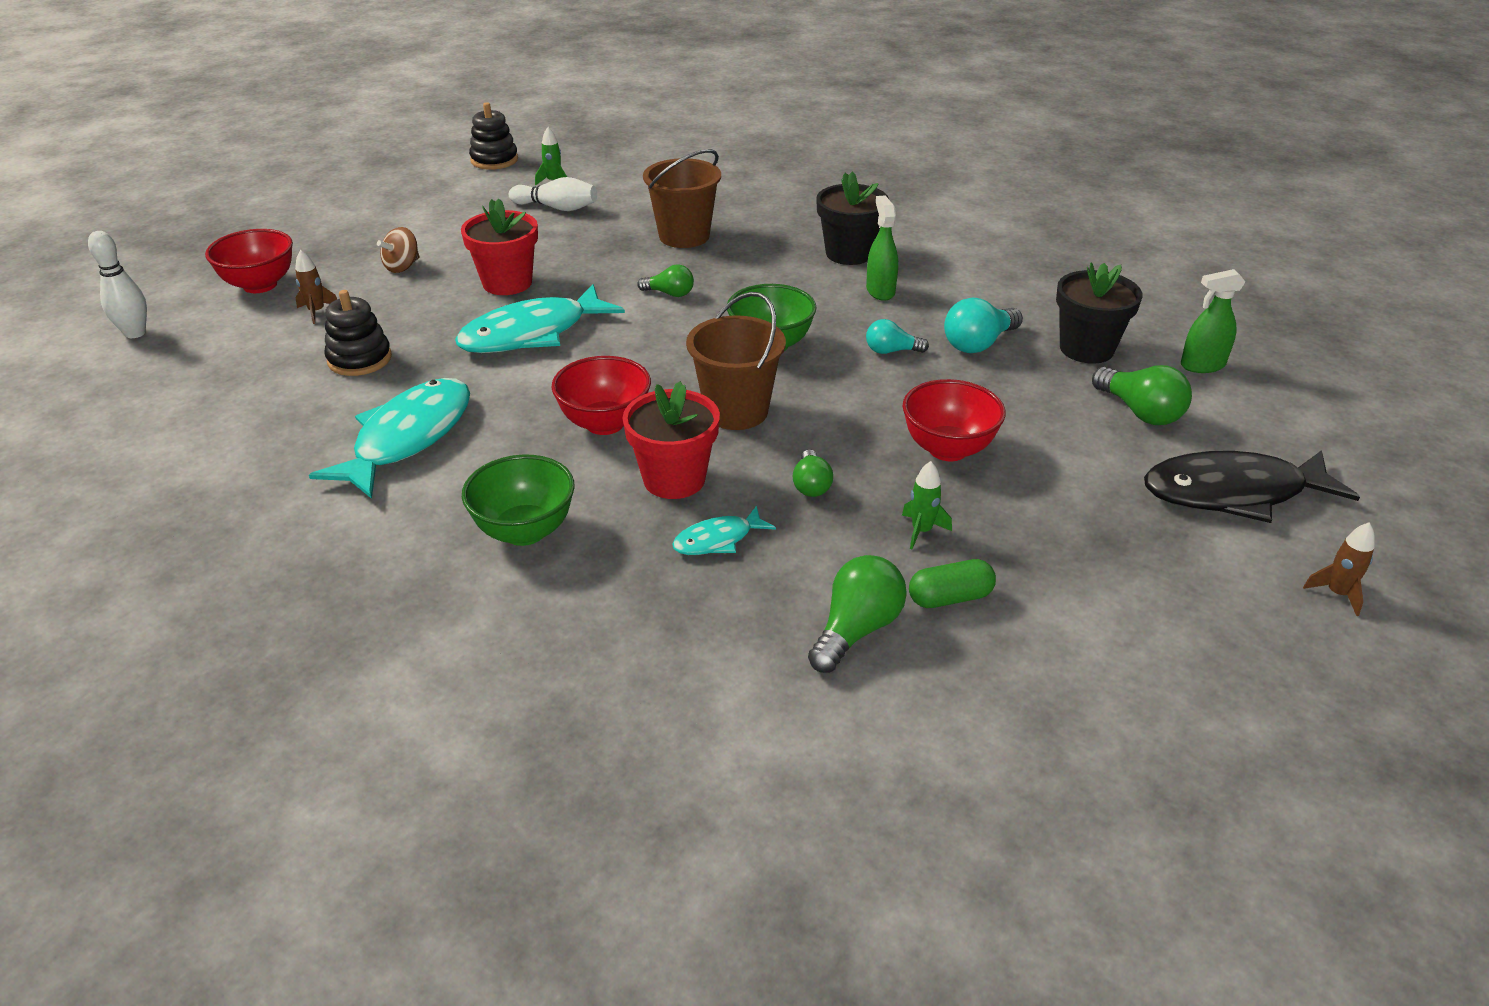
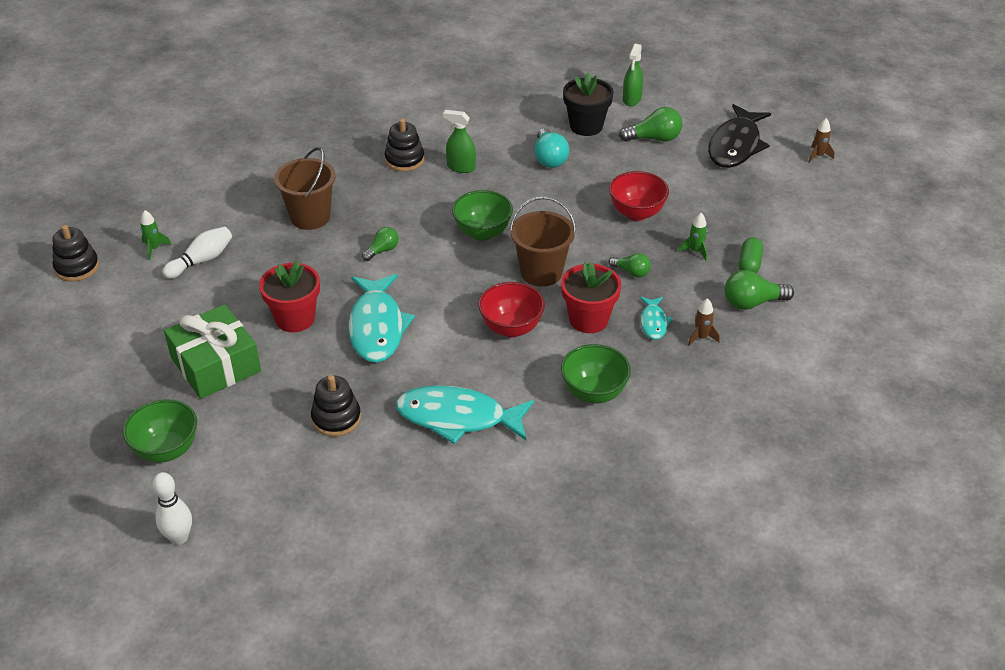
camera: 60 degrees left, 5 degrees up
(260, 285) = (166, 450): red bowl -> green bowl
(317, 312) = (243, 426): brown rocket -> brown rocket (701, 337)
(402, 267) = (216, 364): brown spinning top -> green gift
(408, 438) = (457, 418): turquoise fish -> turquoise fish turned 45 degrees counterclockwise
(849, 253) = (404, 160): black flower pot -> black stacking toy
(856, 630) = (752, 302): green light bulb -> green light bulb turned 75 degrees counterclockwise
(891, 351) = (529, 191): turquoise light bulb -> none

